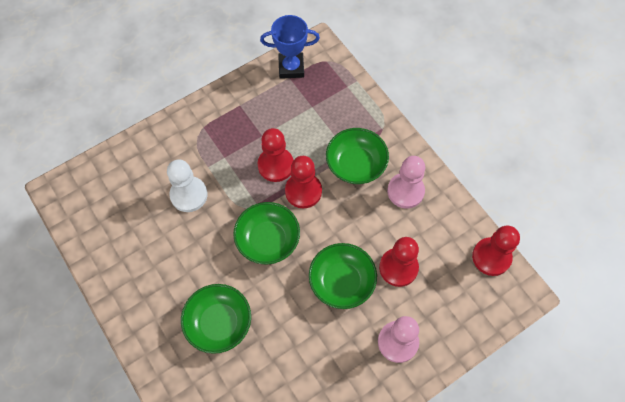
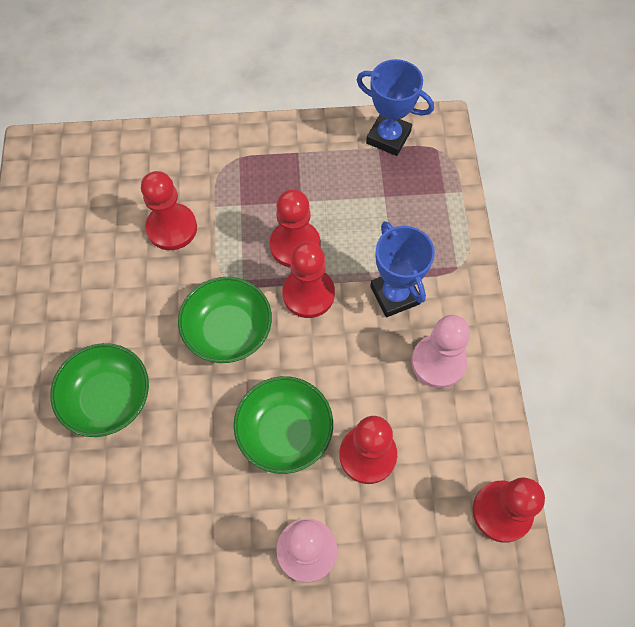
camera: 30 degrees right, 0 degrees up
(189, 195) = (172, 228): white pawn -> red pawn
(356, 164) = (394, 295): green bowl -> blue trophy

